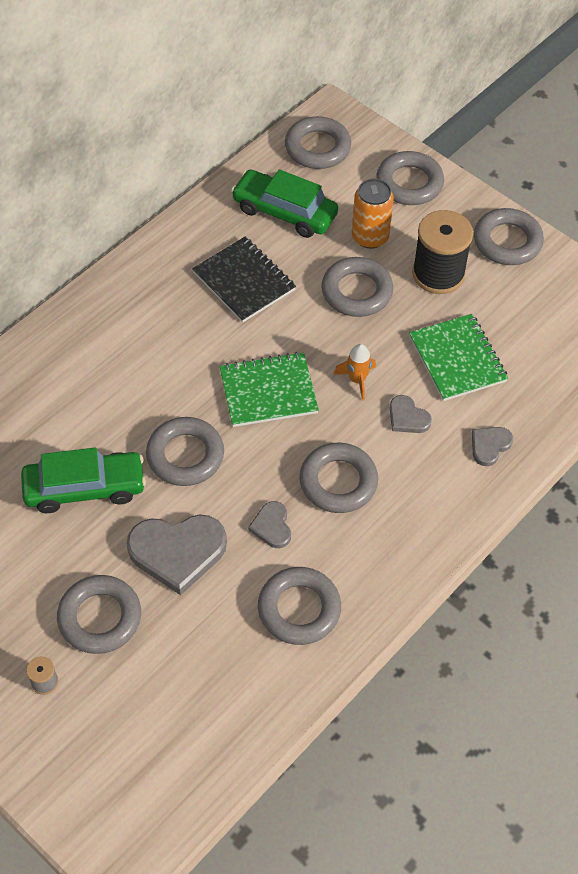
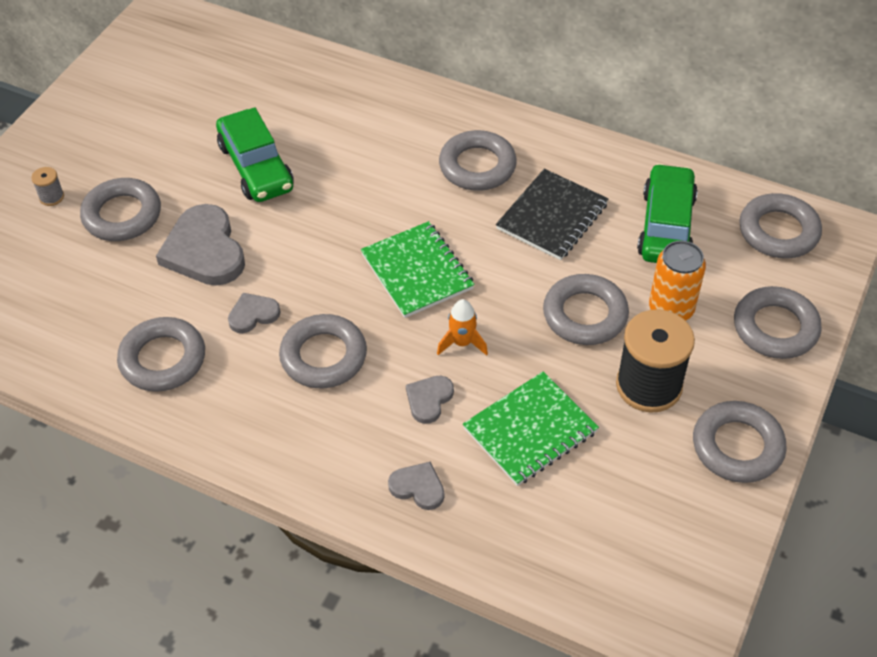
camera: 75 degrees right, 5 degrees down
(185, 455) = (316, 227): grey ring -> grey ring (477, 166)

